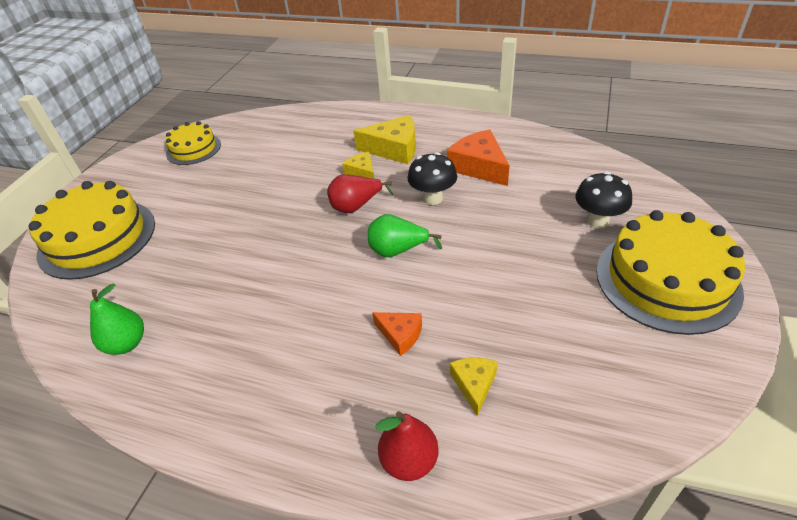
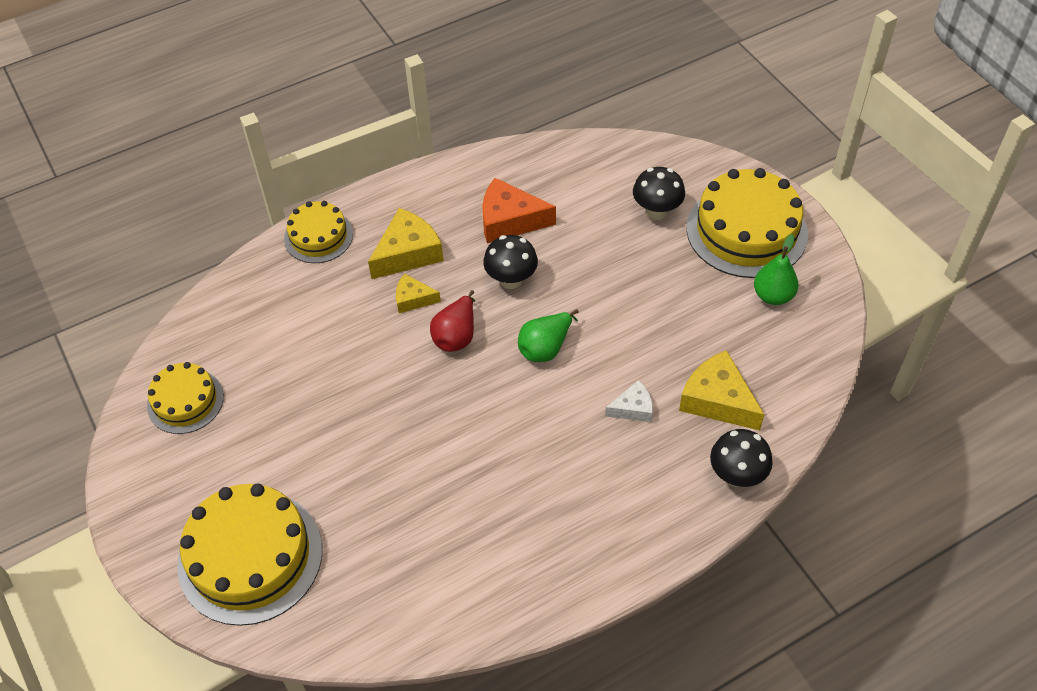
camera: 50 degrees left, 10 degrees up
(127, 344) = (443, 593): green pear -> green pear (773, 296)
(361, 116) = (318, 236): none -> yellow cake
(400, 335) = (633, 408): orange cheese -> white cheese
(409, 460) = (736, 476): red pear -> black mushroom
(474, 385) = (717, 400): yellow cheese -> yellow cheese, size x1.75

